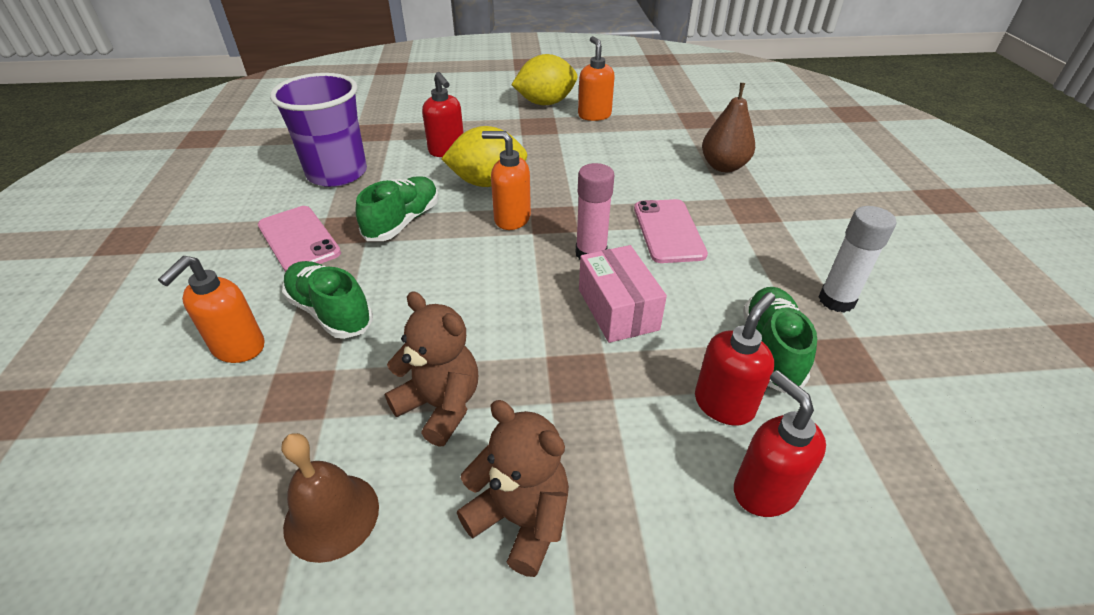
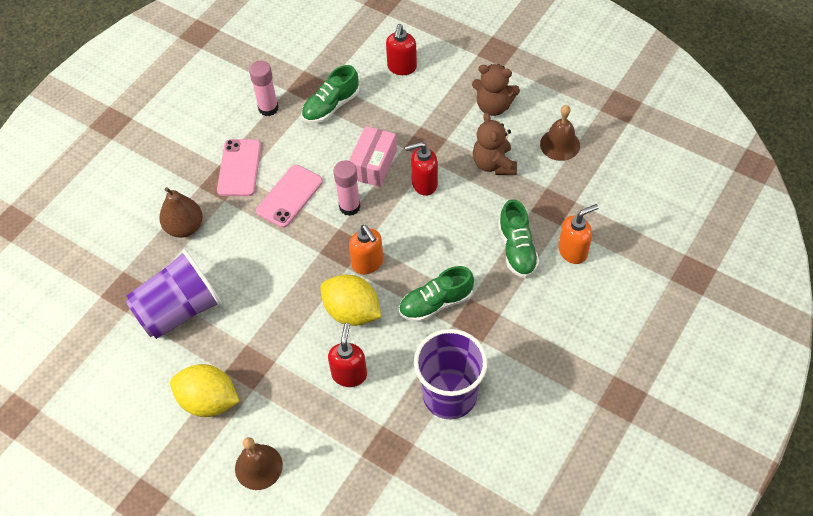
camera: 140 degrees left, 15 degrees up
(298, 239) = (510, 326): pink phone -> pink phone (239, 168)
(469, 95) = (258, 467): none -> brown bell
(520, 519) = (493, 106): brown teddy bear -> brown teddy bear turned 60 degrees counterclockwise
(594, 115) = (192, 351): orange soap dispenser -> none
(639, 127) = (179, 310): none -> purple cup
(724, 404) = (379, 99): red soap dispenser -> red soap dispenser (424, 184)
(836, 300) = (268, 108): white glue stick -> pink glue stick

